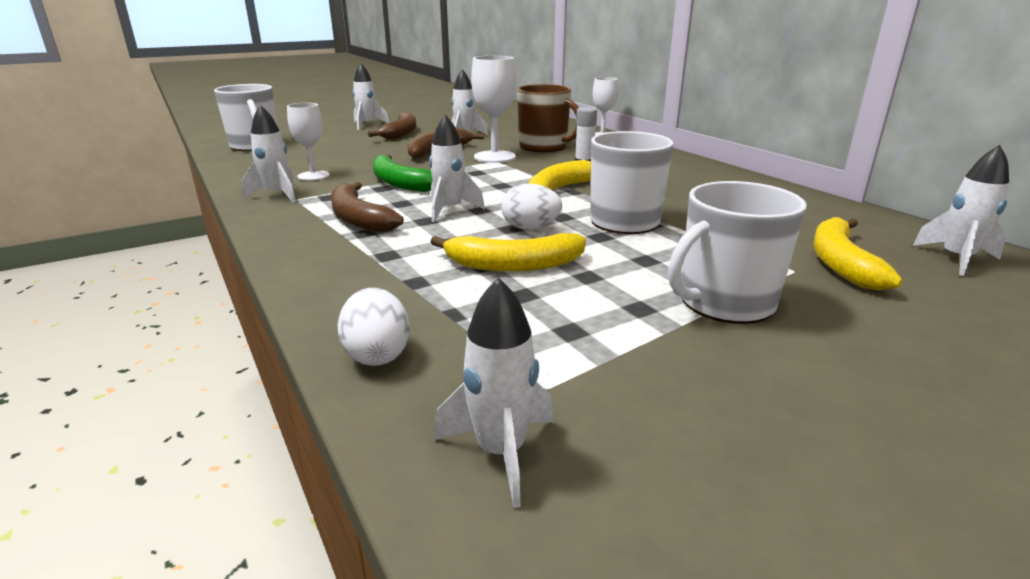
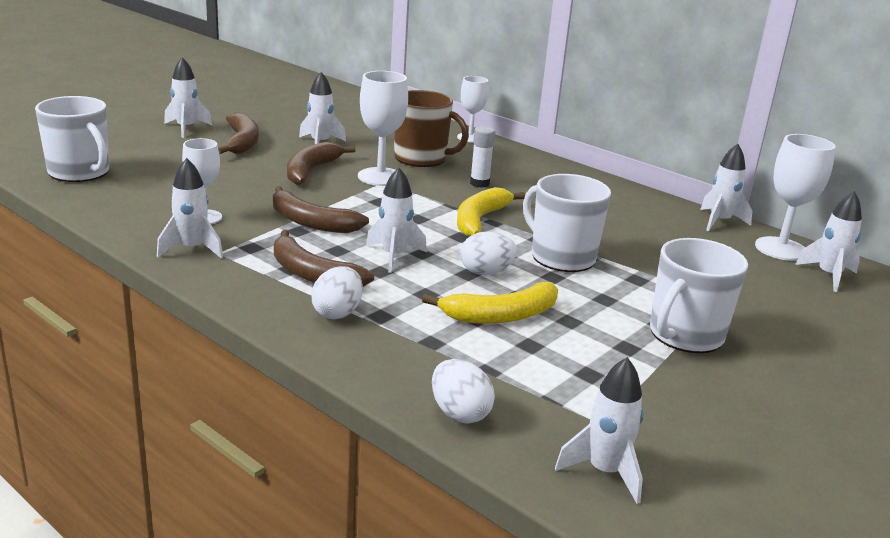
camera: 20 degrees left, 0 degrees up
(348, 249) = (337, 313): none -> white egg
(400, 183) = (311, 222): green banana -> brown banana
(829, 203) = (719, 221): none -> white rocket
(841, 263) = (751, 287): yellow banana -> none
(898, 230) = (781, 249): none -> white goblet

